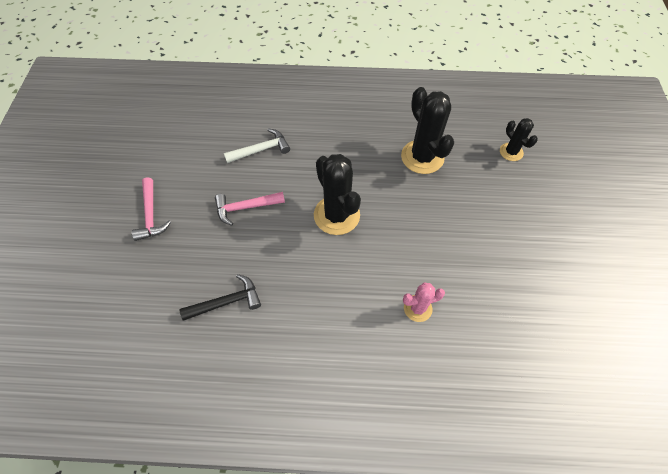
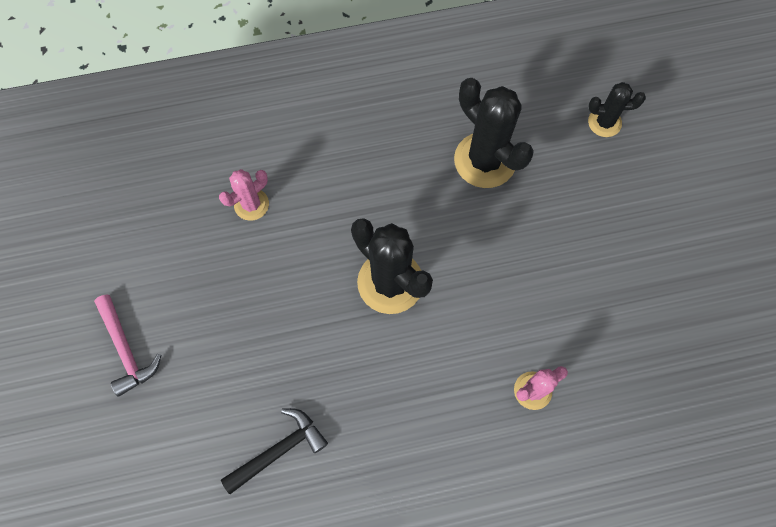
camera: 15 degrees left, 10 degrees up
(246, 207) = (259, 303): pink hammer -> none
(261, 150) = (251, 204): white hammer -> pink cactus
(511, 152) = (604, 122): black cactus -> black cactus turned 45 degrees counterclockwise

